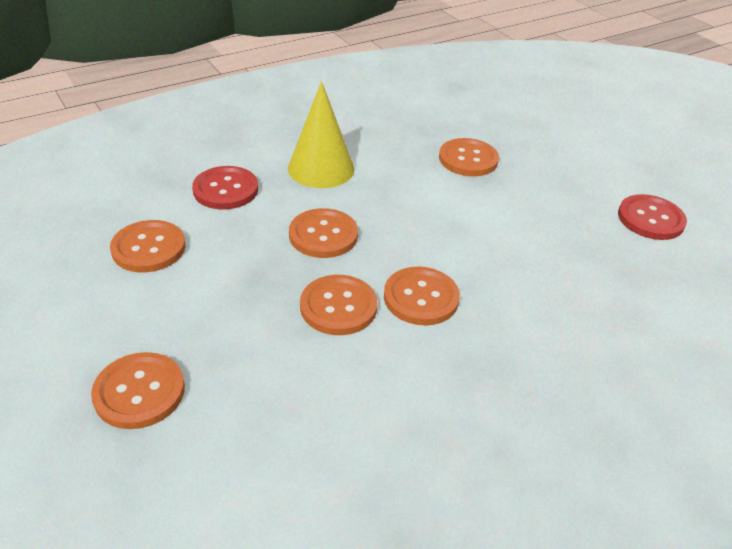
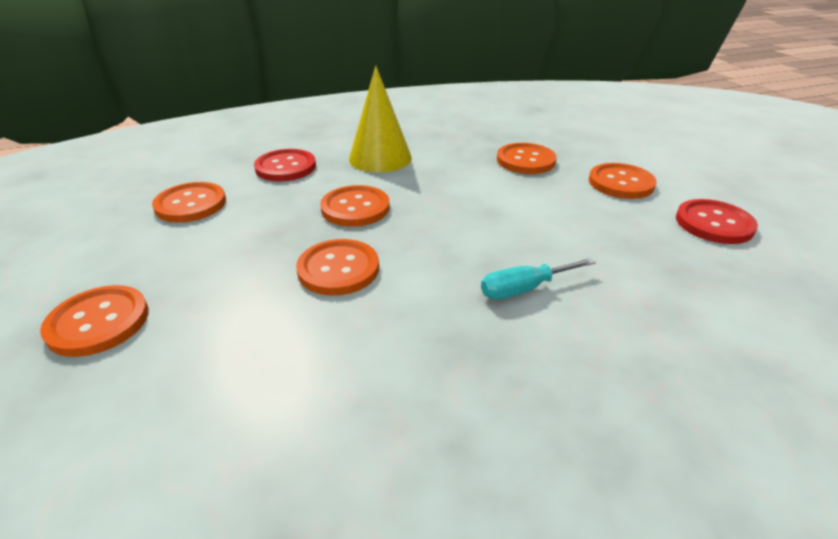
camera: 15 degrees right, 5 degrees down
(421, 298) = (428, 270): orange button -> orange button (621, 183)
(509, 307) = (524, 289): none -> turquoise screwdriver

